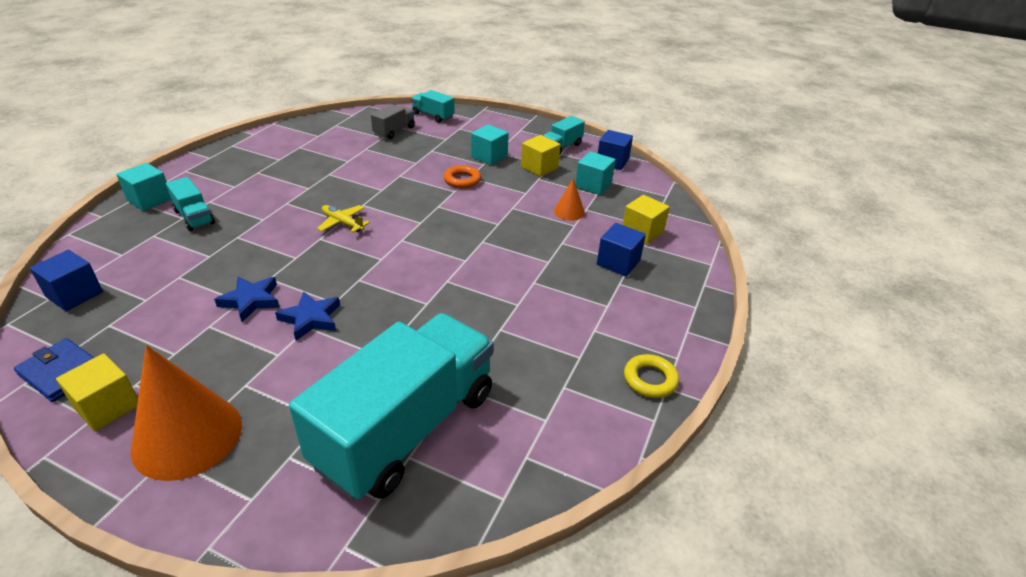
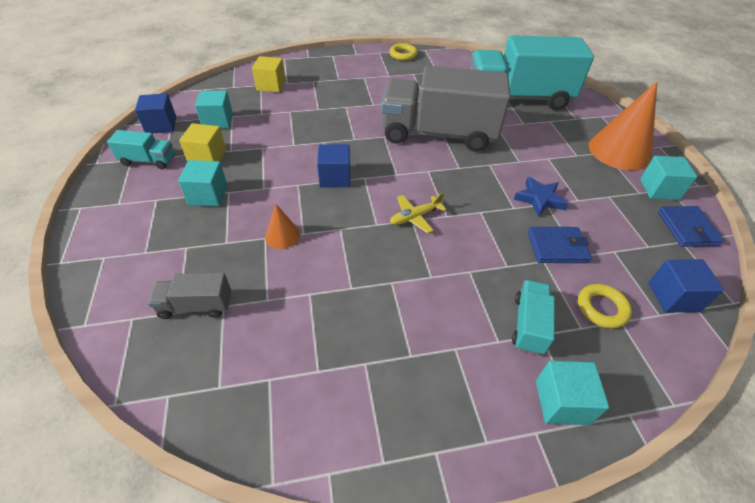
camera: 125 degrees left, 10 degrees up
(107, 407) = (659, 189): yellow cube -> turquoise cube
(141, 253) = (601, 308): none -> yellow ring
(204, 271) = (557, 247): none -> blue wallet
(311, 318) = (513, 164): blue star -> none
(342, 223) = (415, 217): yellow plane -> yellow plane turned 60 degrees clockwise
(423, 297) = (438, 134): none -> grey truck
(433, 116) = (117, 298): turquoise truck -> none
(462, 180) = (273, 189): orange ring -> none
(569, 212) = (273, 118): orange cone -> orange cone (282, 235)
(618, 262) = (318, 84): blue cube -> blue cube (335, 177)

